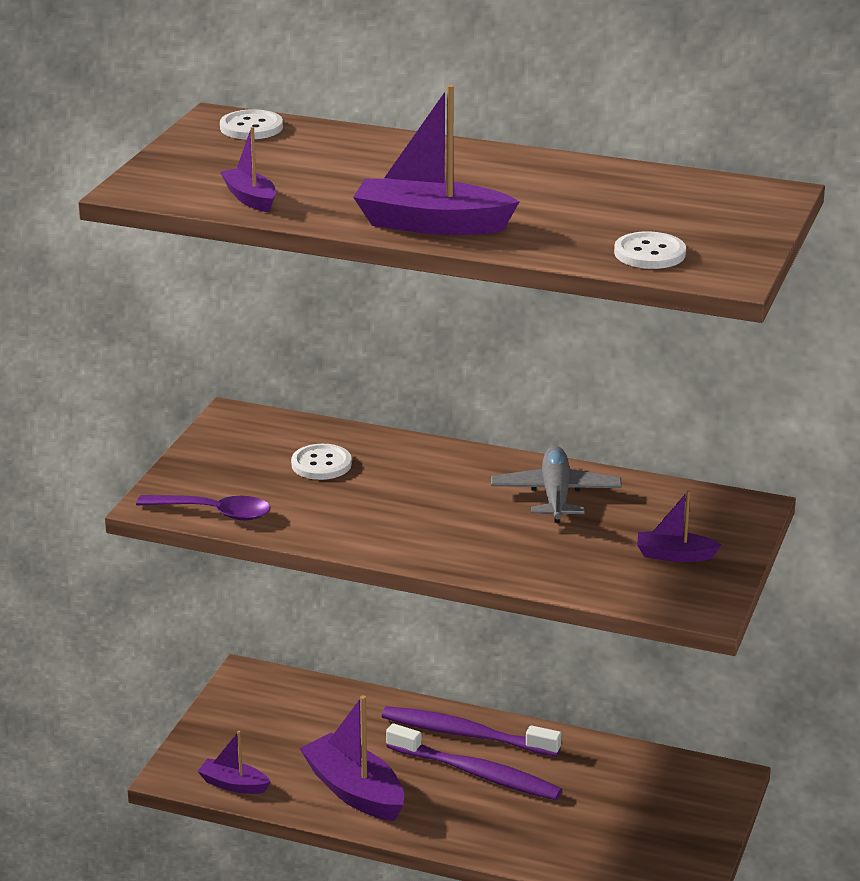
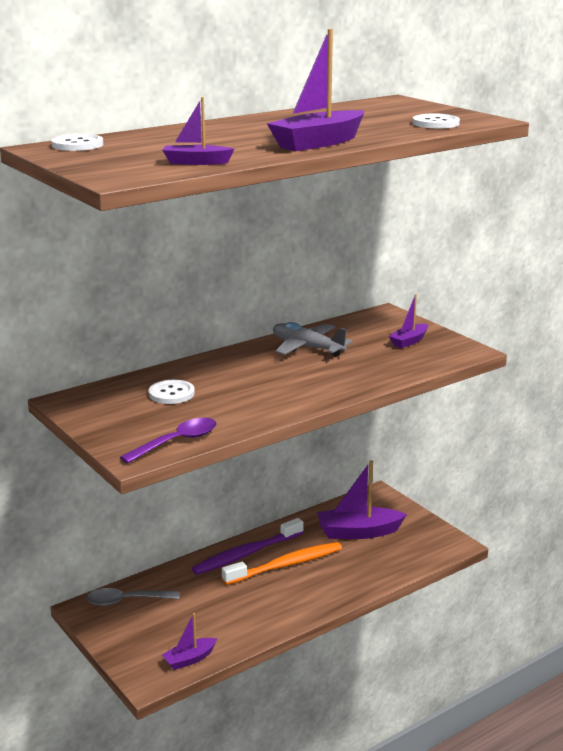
camera: 55 degrees left, 5 degrees down
(287, 695) = (126, 601): none -> grey spoon
(354, 791) = (252, 614): purple boat -> purple boat (358, 532)
(477, 773) = (286, 565): purple toothbrush -> orange toothbrush

